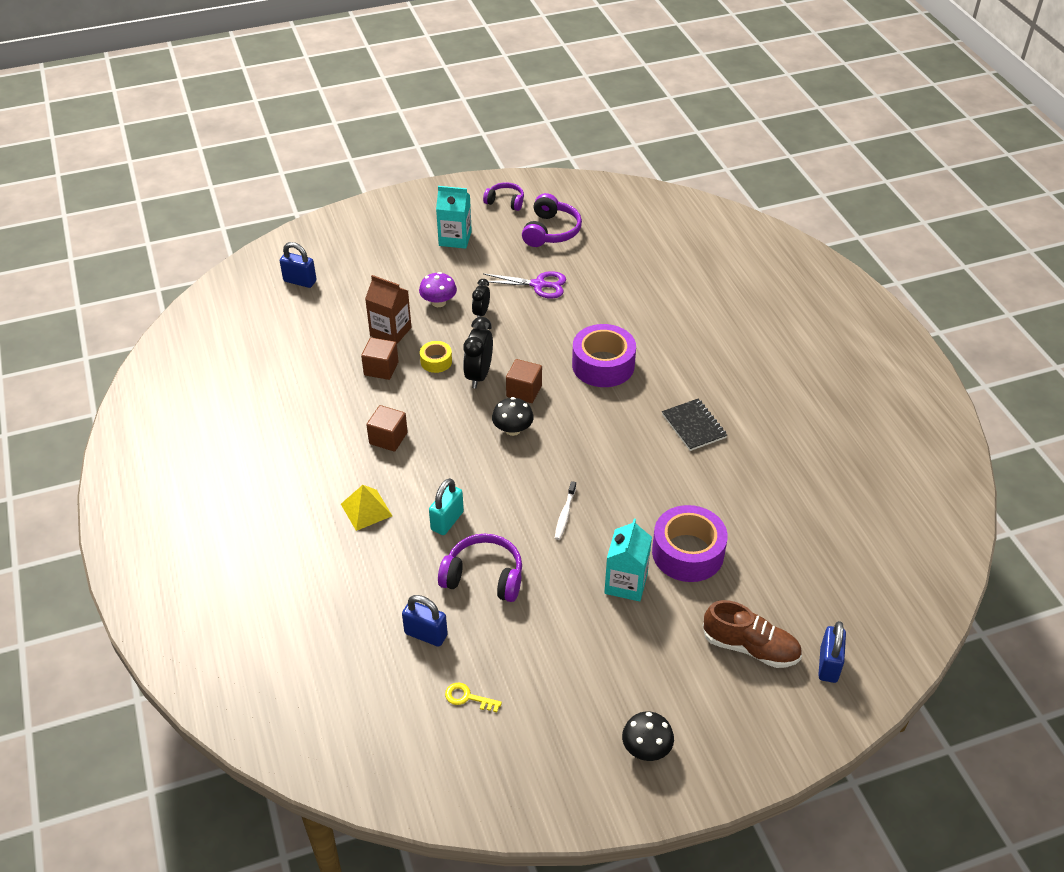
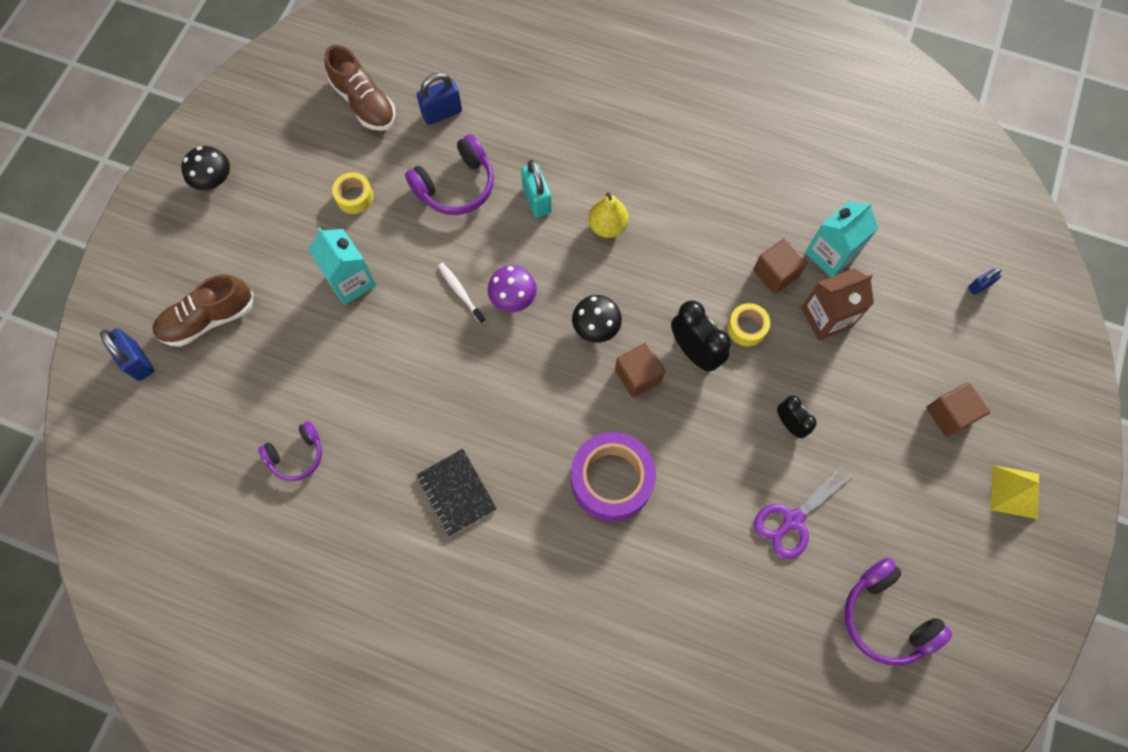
camera: 130 degrees right, 25 degrees up
(300, 281) = (979, 286): blue padlock -> blue padlock, size x0.58
(366, 510) = (603, 151): yellow pyramid -> yellow pyramid (1014, 491)
(388, 438) = (674, 219): brown cube -> brown cube (949, 414)
(429, 469) = (607, 226): none -> yellow pear
(438, 302) = (841, 394): purple mushroom -> purple mushroom (513, 297)
(455, 238) = (949, 494): turquoise carton -> turquoise carton (831, 254)
(467, 697) = (364, 103): yellow key -> brown shoe
(505, 202) = (988, 611): purple headphones -> purple headphones (297, 455)
(559, 634) = (354, 197): none -> yellow tape
(687, 552) = (331, 354): purple tape -> none
(694, 426) = (456, 493): black notebook -> black notebook turned 45 degrees clockwise

